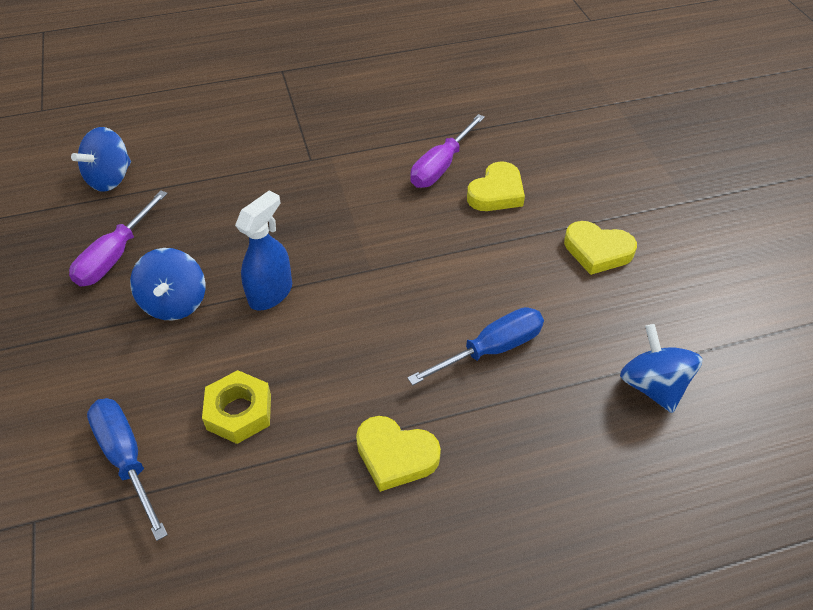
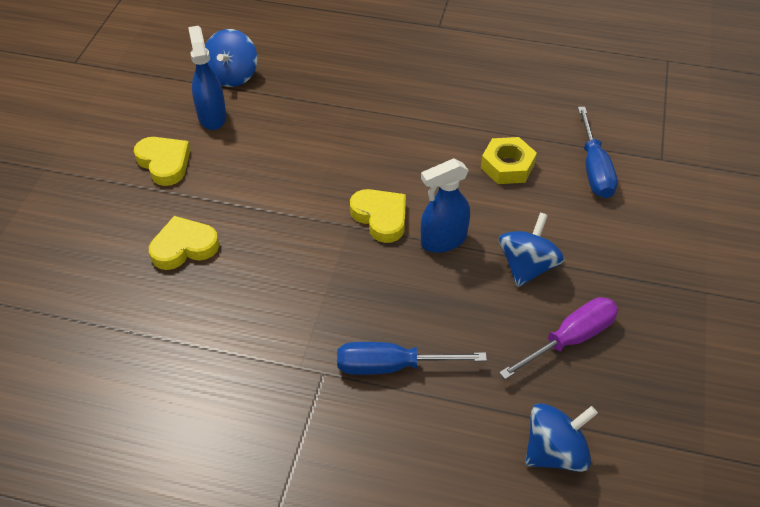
camera: 150 degrees left, 0 degrees up
(395, 456) = (419, 104): yellow heart -> yellow heart (380, 217)
(441, 166) = (204, 299): purple screwdriver -> none
(491, 349) = (310, 133): blue screwdriver -> blue screwdriver (392, 366)
(612, 320) = (212, 116): none -> blue spray bottle

